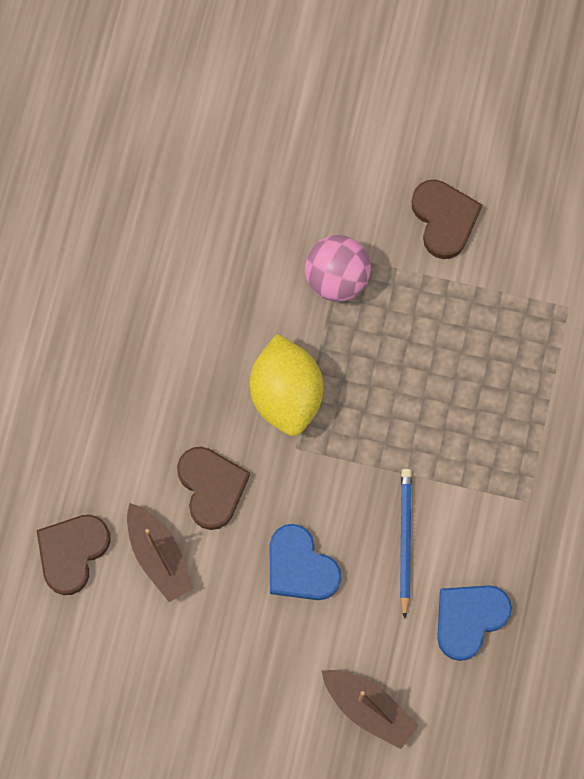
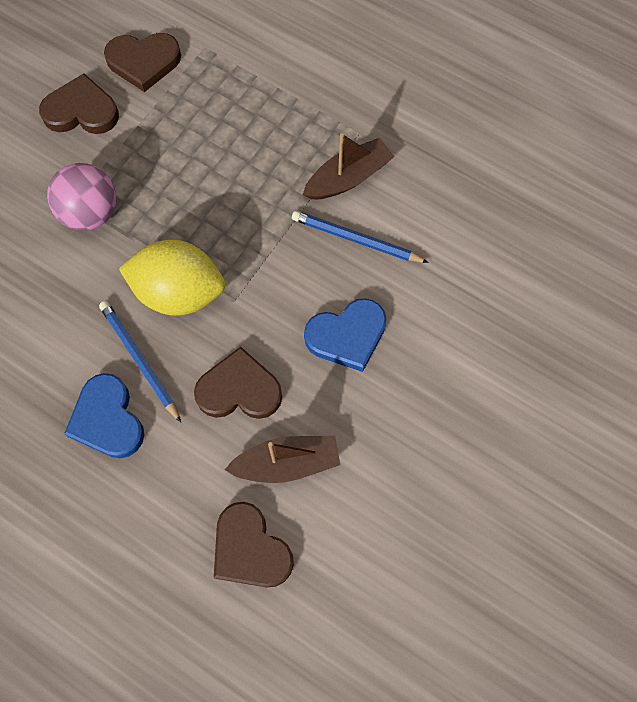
camera: 70 degrees left, 5 degrees down
(207, 387) = (139, 360): none -> blue pencil
(368, 708) = (499, 322): brown boat -> brown boat (348, 178)
(469, 619) = (445, 212): blue heart -> blue heart (107, 419)
(525, 254) = (144, 62): none -> brown heart

